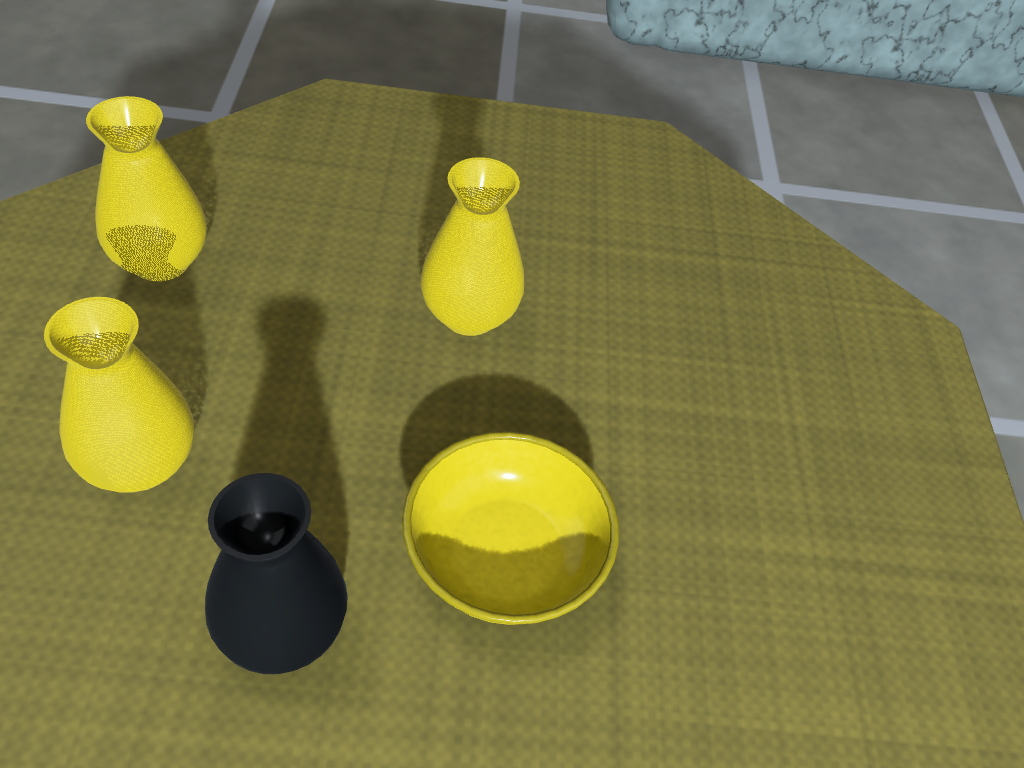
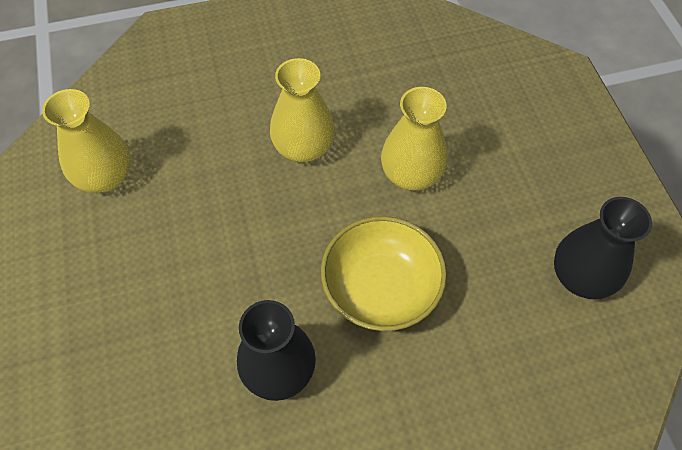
camera: 10 degrees left, 10 degrees up
(140, 463) = (156, 306): yellow vase -> yellow vase (411, 174)
(848, 654) = (581, 277): none -> black vase

